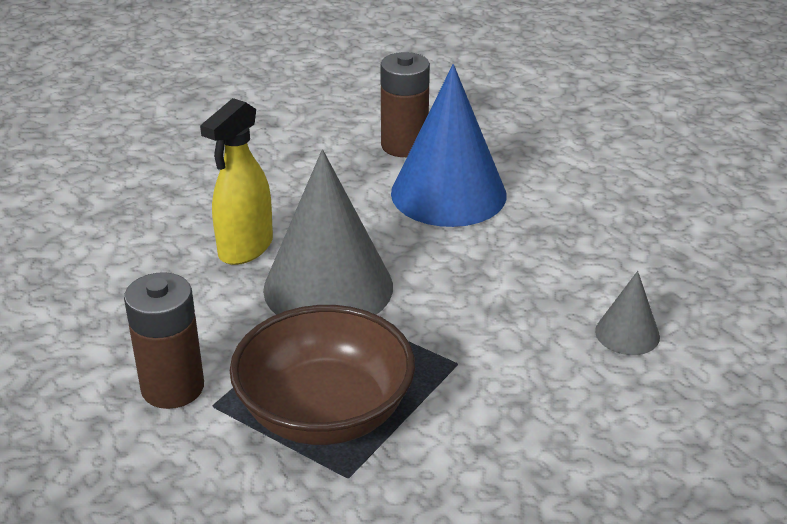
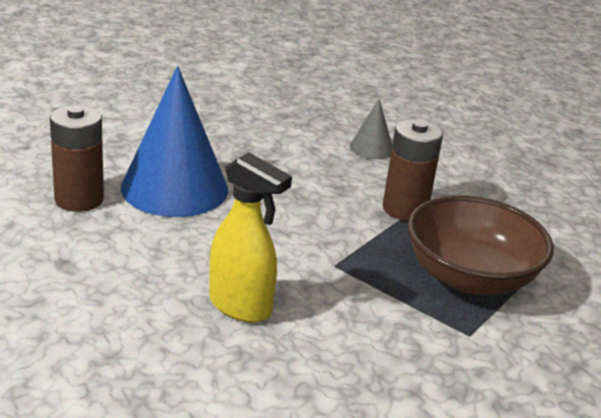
camera: 90 degrees left, 5 degrees down
(172, 387) = (452, 357): brown battery -> brown battery (405, 209)
(328, 287) = (309, 263): grey cone -> none

